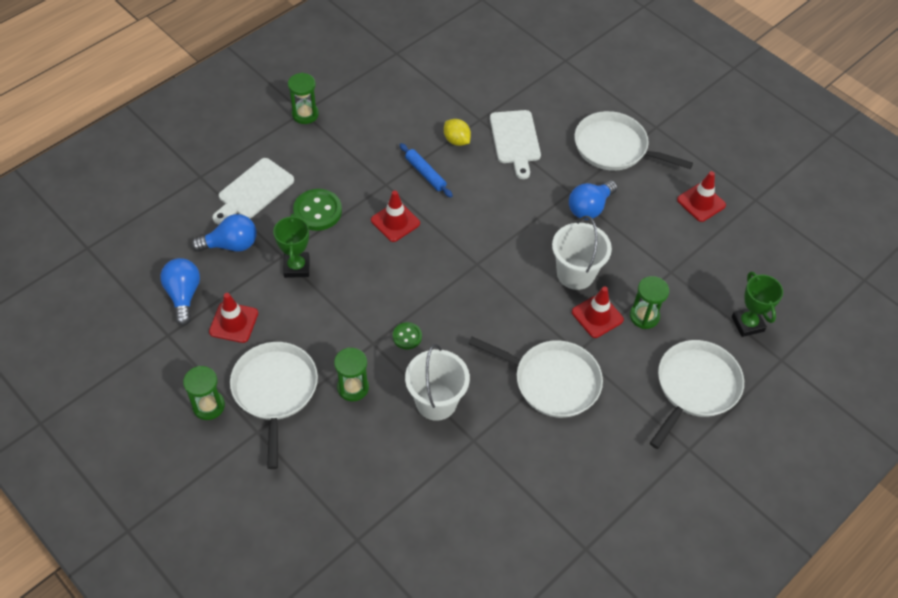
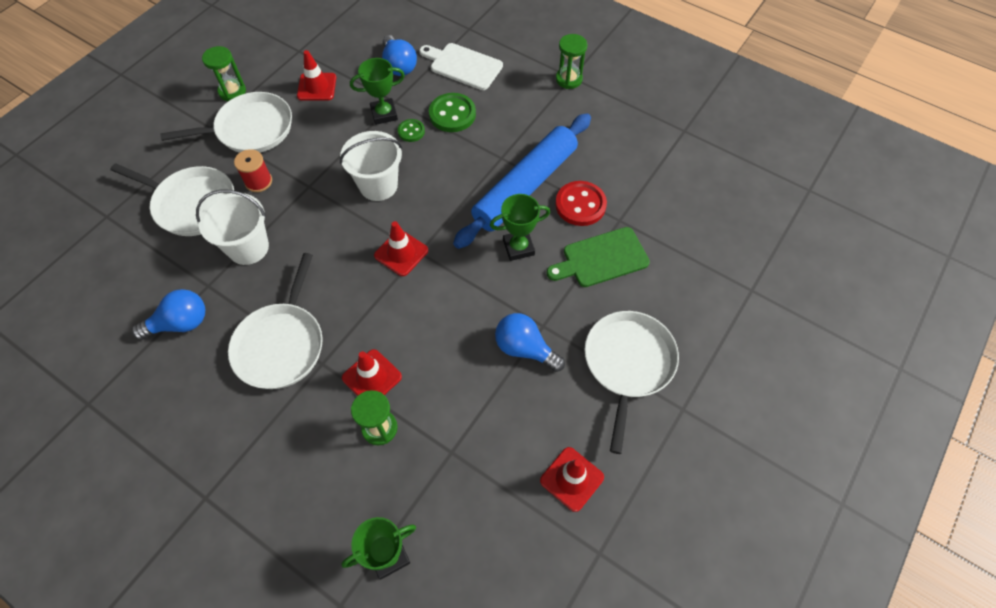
camera: 80 degrees right, 5 degrees up
(183, 295) = (339, 50): blue light bulb -> blue light bulb (180, 323)
(353, 387) = (258, 181): green hourglass -> red spool
(395, 222) = (455, 174): red traffic cone -> red traffic cone (401, 253)
(407, 336) = (319, 210): green button -> green button (411, 131)
(425, 173) = (525, 186): blue rolling pin -> blue rolling pin, size x2.32
(456, 140) = (580, 205): yellow lemon -> red button
(490, 192) = (518, 247): none -> green trophy
(515, 140) = (601, 258): white cutting board -> green cutting board
(575, 274) = (425, 347): white bucket -> white bucket (378, 185)
(695, 387) = (288, 497): white pan -> white pan (192, 204)

